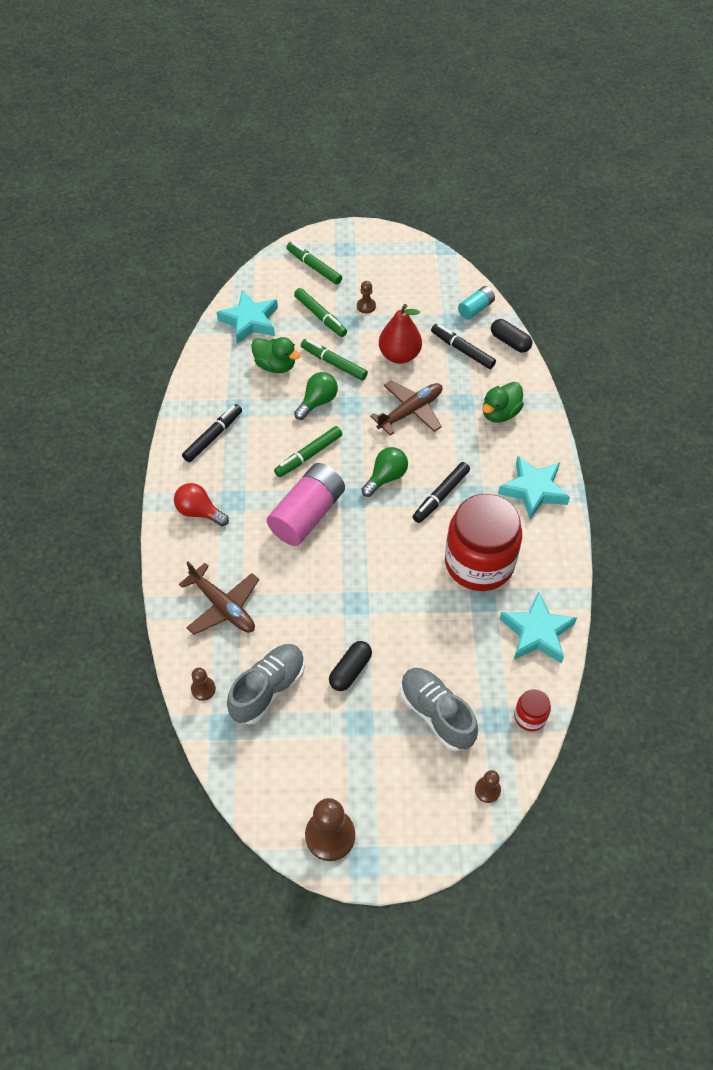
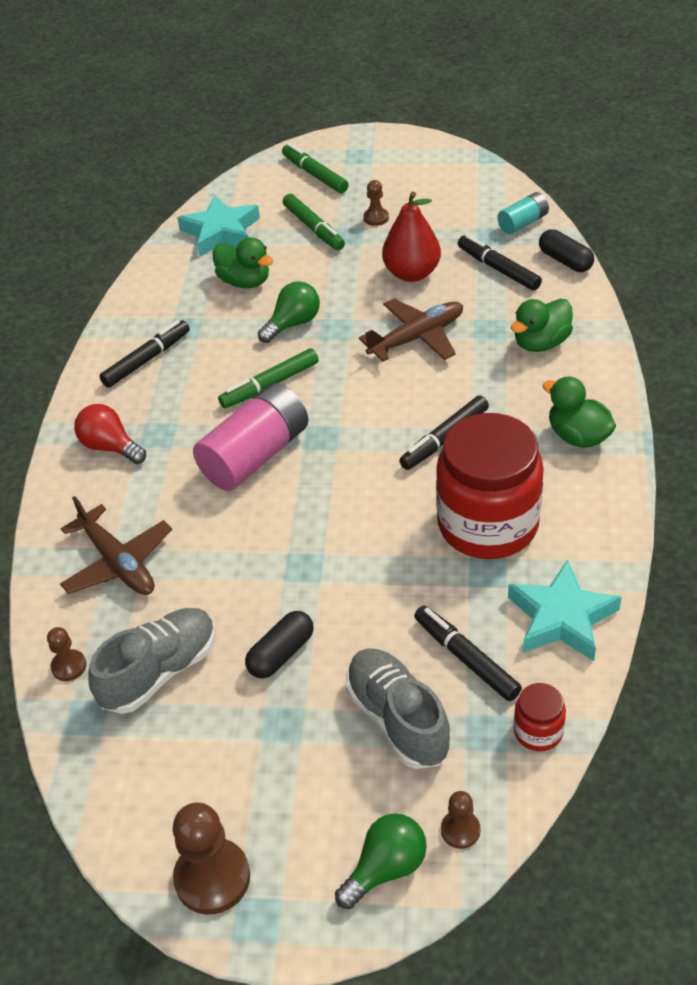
camera: 10 degrees right, 10 degrees down
(333, 363) = (322, 280): green marker -> none
(386, 477) = (371, 414): green light bulb -> green light bulb (386, 868)
(476, 666) = (466, 658): none -> black marker
(533, 490) = (578, 436): turquoise star -> green duck

